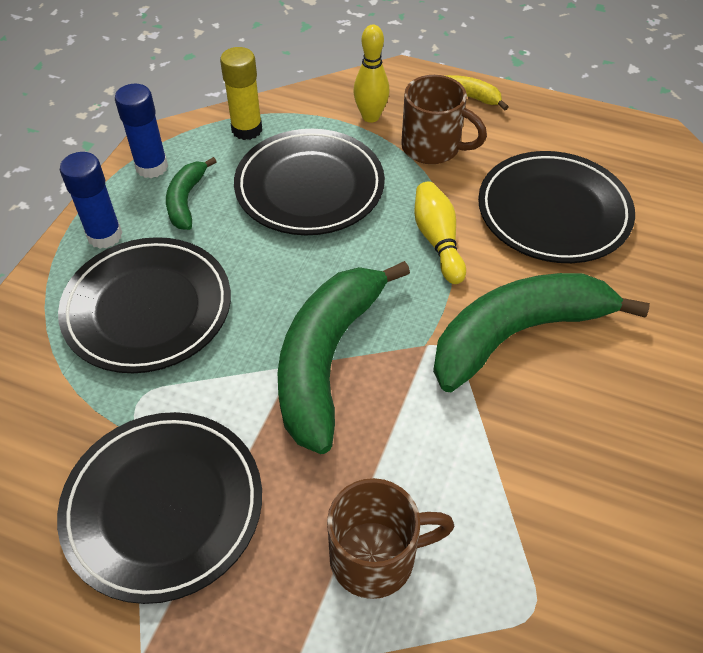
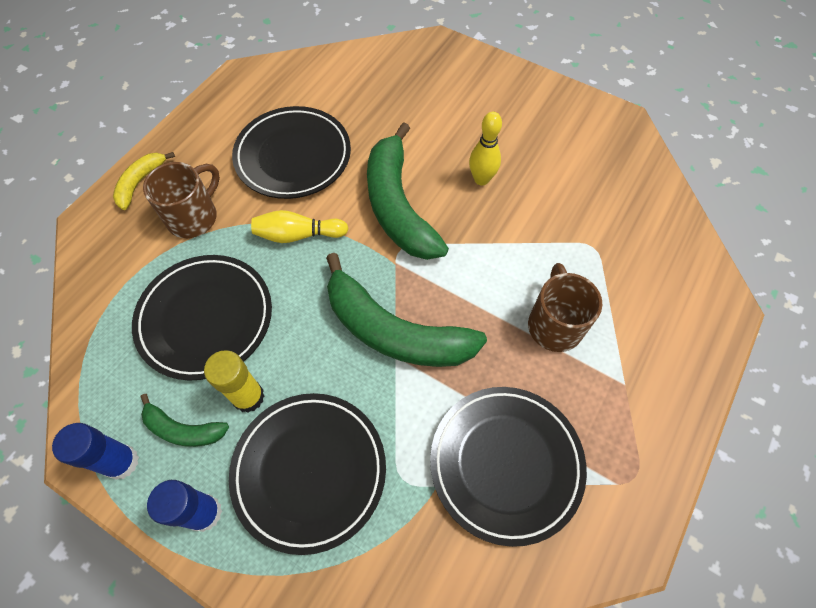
camera: 80 degrees left, 10 degrees up
(247, 129) = (105, 364): yellow glue stick -> yellow glue stick (248, 397)
(370, 117) = (134, 255): yellow bowling pin -> yellow bowling pin (481, 179)

